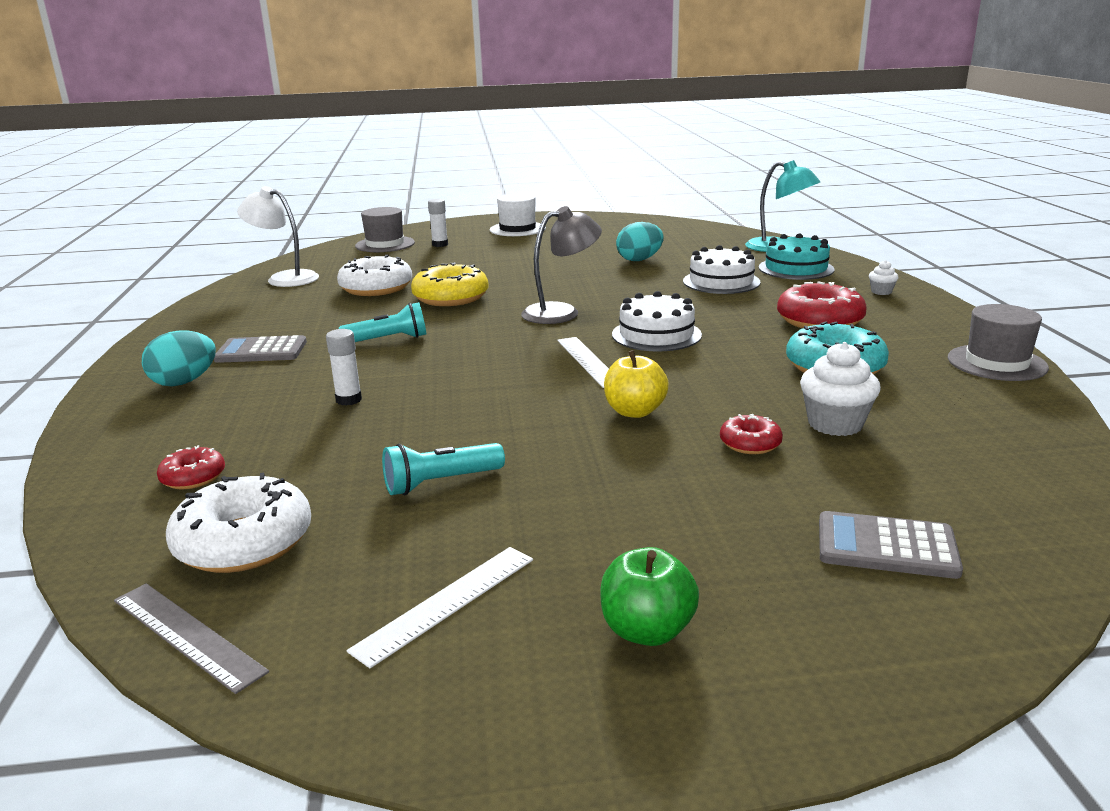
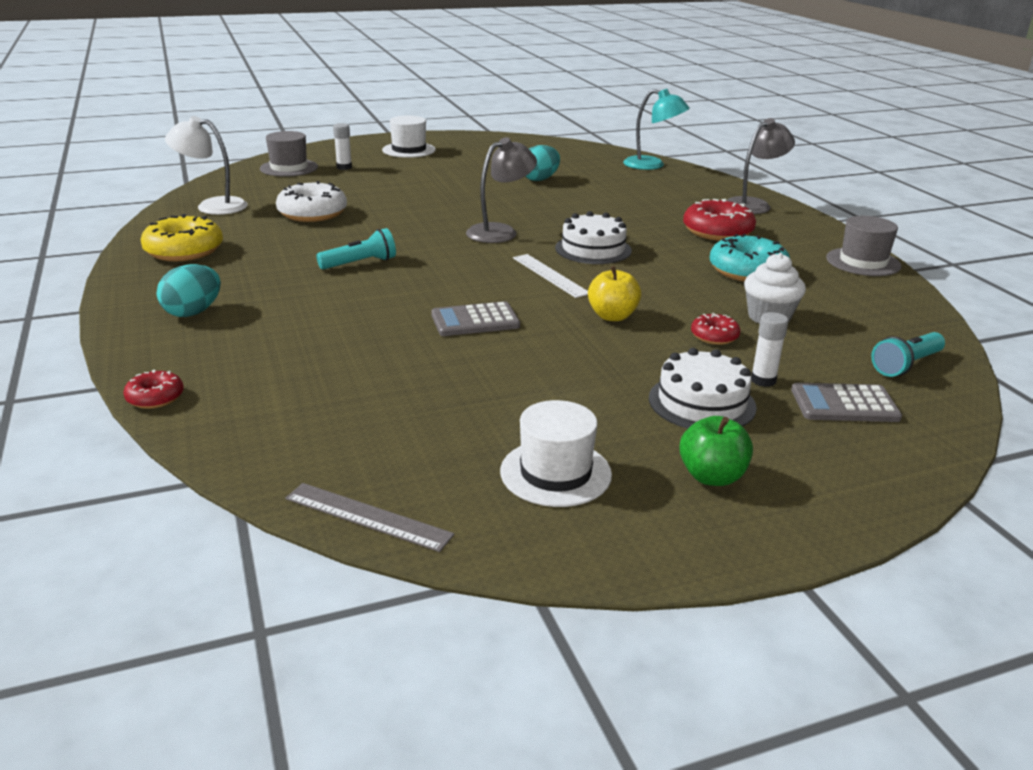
camera: 15 degrees left, 5 degrees up
(193, 477) = (272, 396): red donut -> red donut (155, 398)
(244, 542) = (360, 444): white donut -> none
(261, 351) = (246, 279): grey calculator -> grey calculator (475, 321)
(348, 400) = (363, 320): white glue stick -> white glue stick (763, 380)
(440, 483) = (491, 384): turquoise flashlight -> turquoise flashlight (906, 365)
(446, 603) = (555, 473): white ruler -> white hat
(451, 298) = (390, 221): yellow donut -> yellow donut (184, 251)
(721, 282) = (621, 199): white cake -> white cake (702, 402)
(796, 268) = (676, 185): turquoise cake -> none
(881, 292) = (753, 204): white cupcake -> grey lamp

